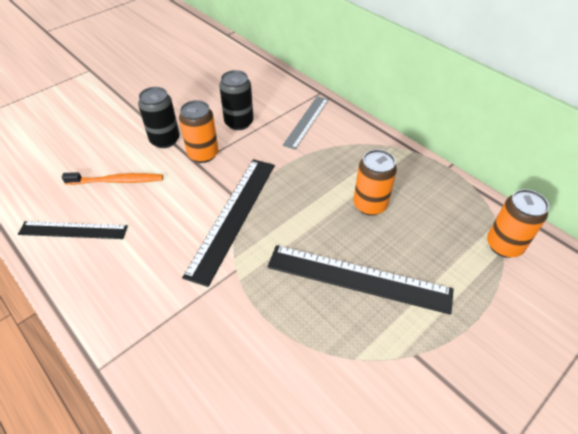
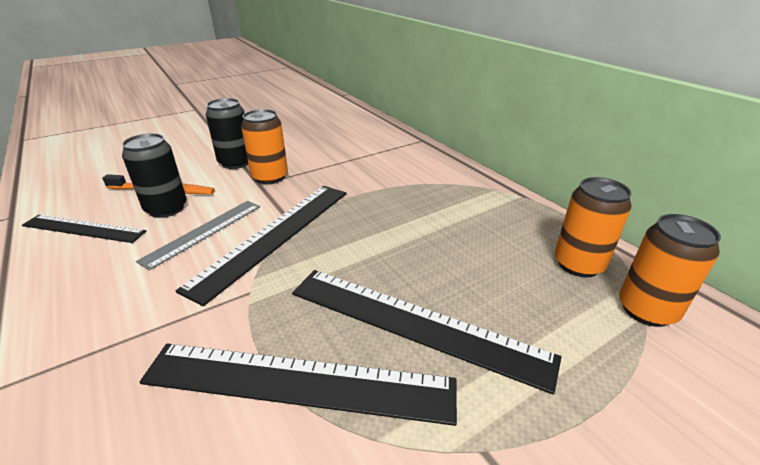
camera: 10 degrees right, 15 degrees down
(239, 122) = (322, 156): black can -> black can (166, 209)
(296, 331) = (298, 382): none -> black ruler
(306, 121) = (398, 161): grey ruler -> grey ruler (203, 232)
(370, 205) = (454, 242): orange can -> orange can (578, 264)

